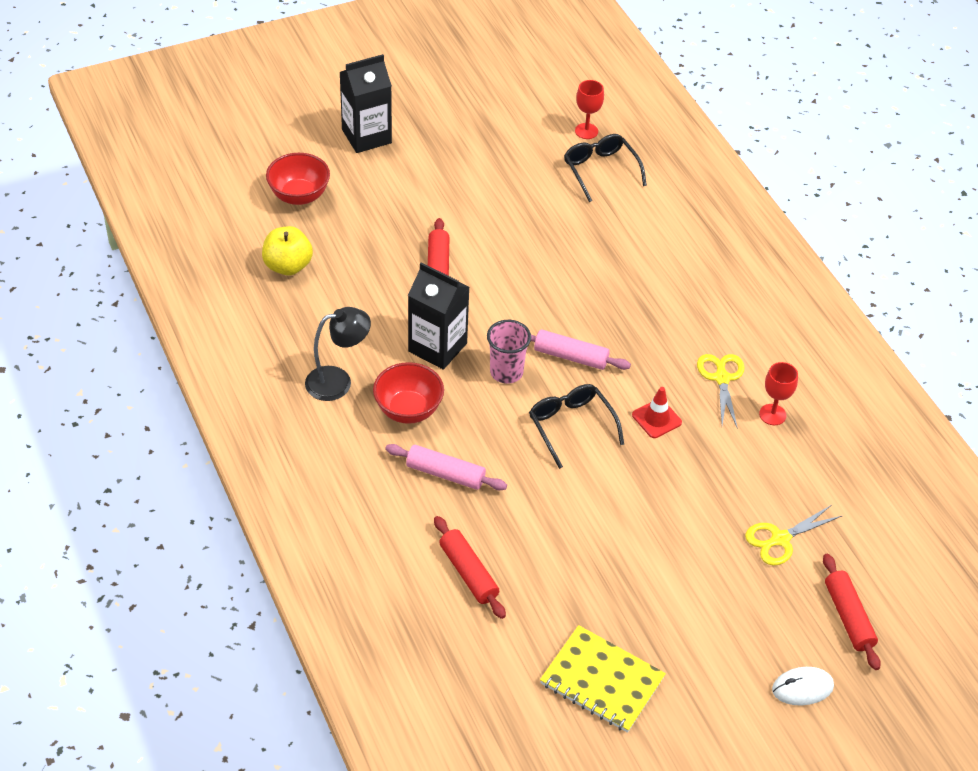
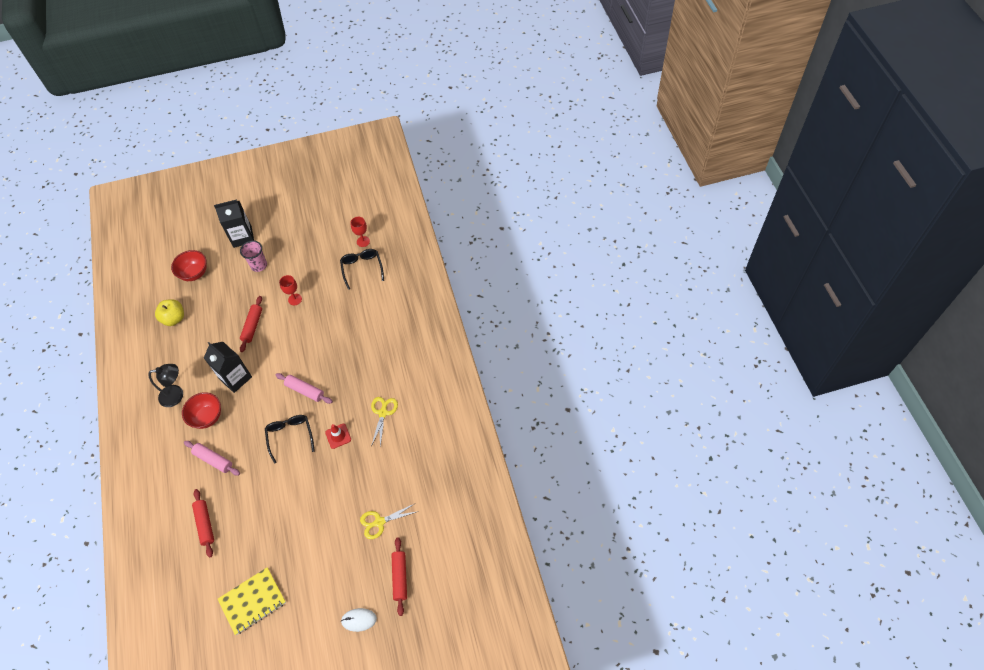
camera: 15 degrees right, 10 degrees up
(506, 372) = (267, 397): pink cup -> pink cup (259, 265)
(602, 681) = (252, 601): yellow notebook -> yellow notebook turned 75 degrees counterclockwise
(772, 414) = (403, 439): red goblet -> red goblet (295, 299)

